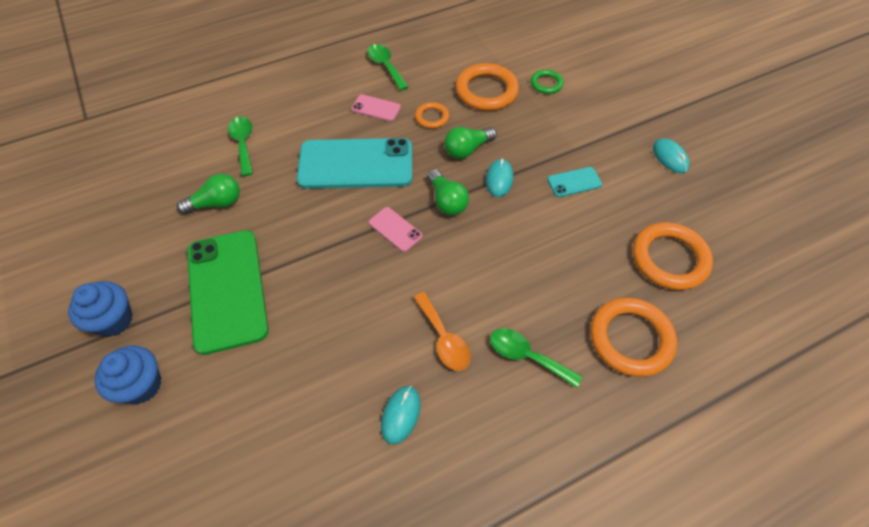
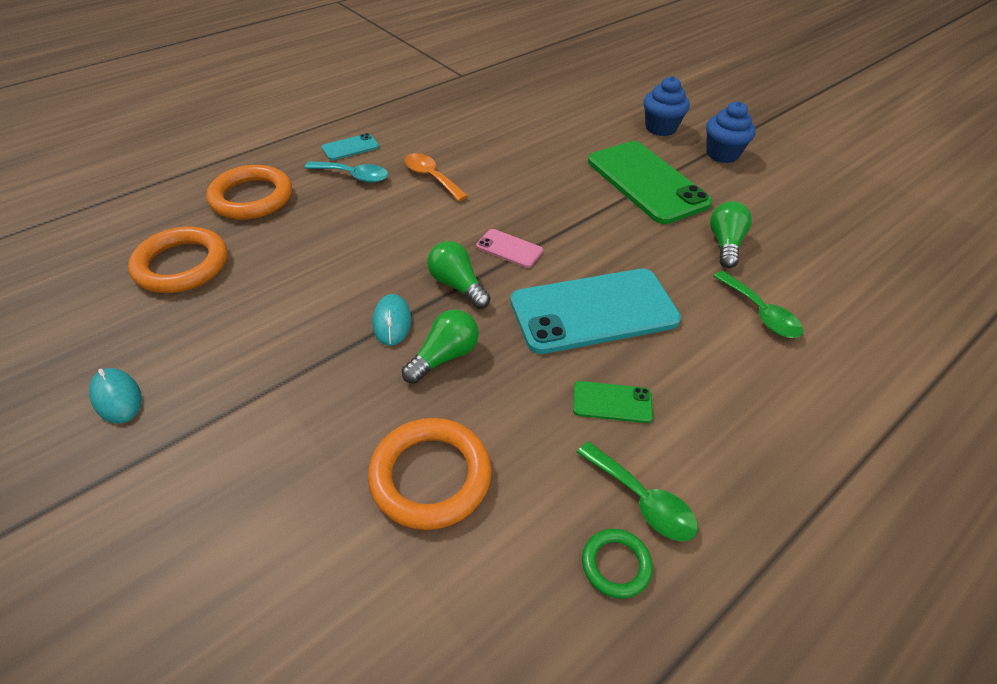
camera: 165 degrees right, 10 degrees down
(216, 203) = (725, 244): green light bulb -> green light bulb turned 135 degrees clockwise
(376, 108) = (612, 402): pink phone -> green phone
(400, 415) = (455, 137): turquoise mouse -> none
(432, 117) = (514, 402): orange ring -> none
(526, 356) = (353, 176): green spoon -> turquoise spoon
(546, 84) = (310, 520): green ring -> green ring (616, 565)
(574, 182) = (284, 335): turquoise phone -> turquoise phone (350, 147)

